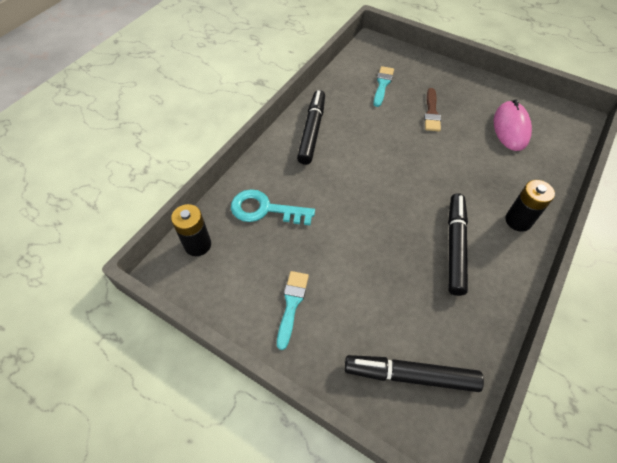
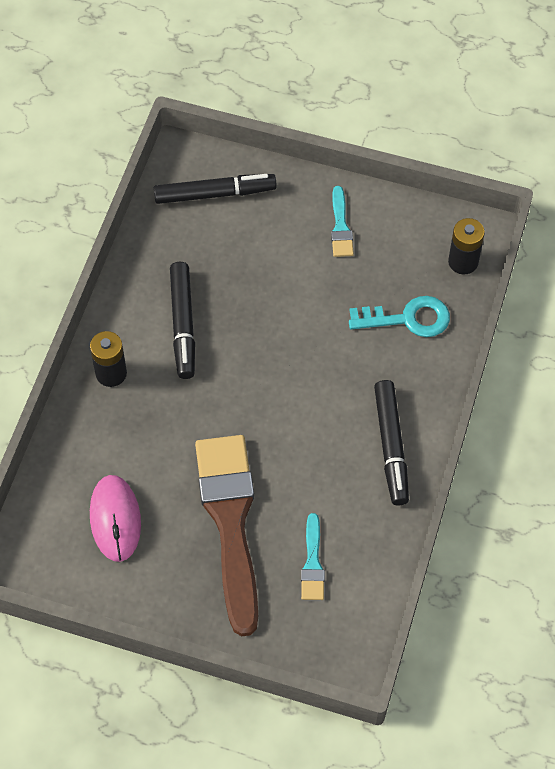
camera: 165 degrees right, 5 degrees up
(431, 113) = (230, 522): brown brush -> brown brush, size x2.31

